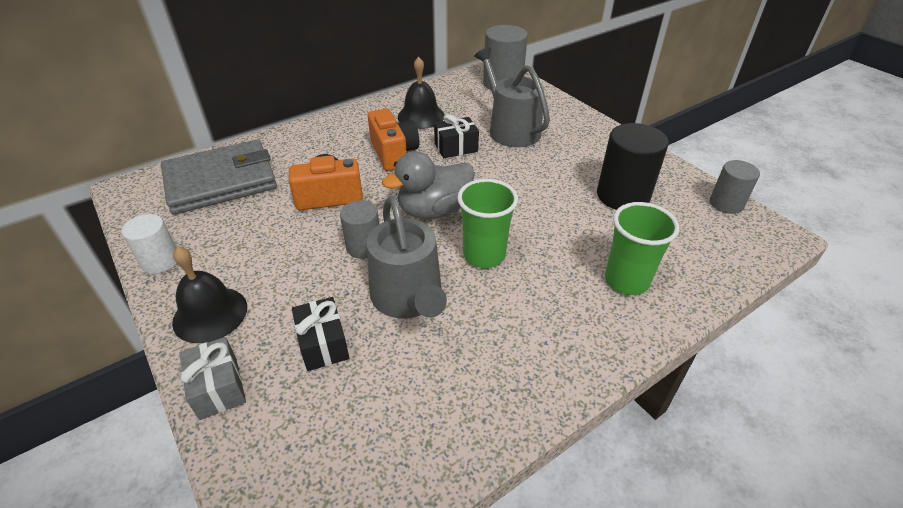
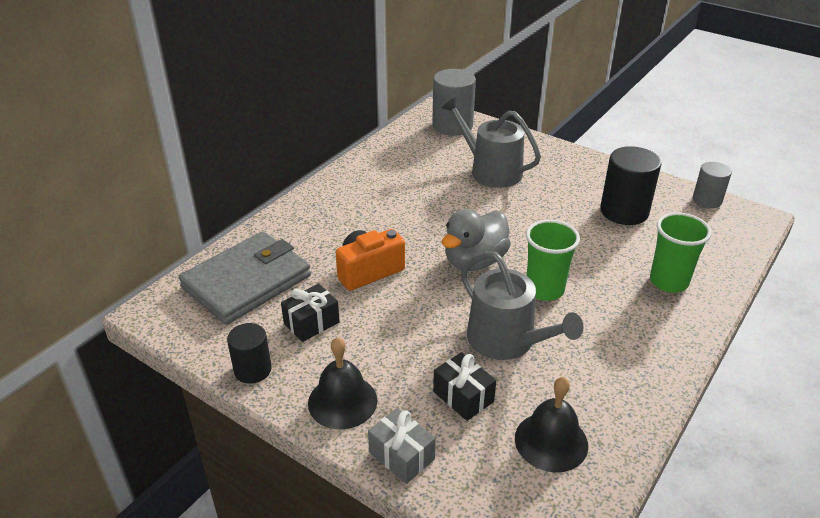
camera: 20 degrees left, 5 degrees down
(160, 261) = (253, 370): white cylinder -> black cylinder
(364, 246) = (436, 308): grey cylinder -> none
(394, 153) = (398, 216): orange camera -> none
(421, 116) = (397, 174): black bell -> black bell (551, 441)
(456, 147) = (453, 199): black gift -> black gift (311, 323)

